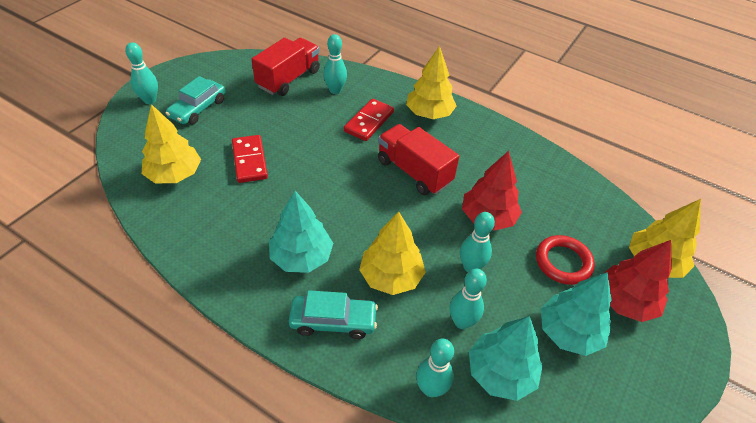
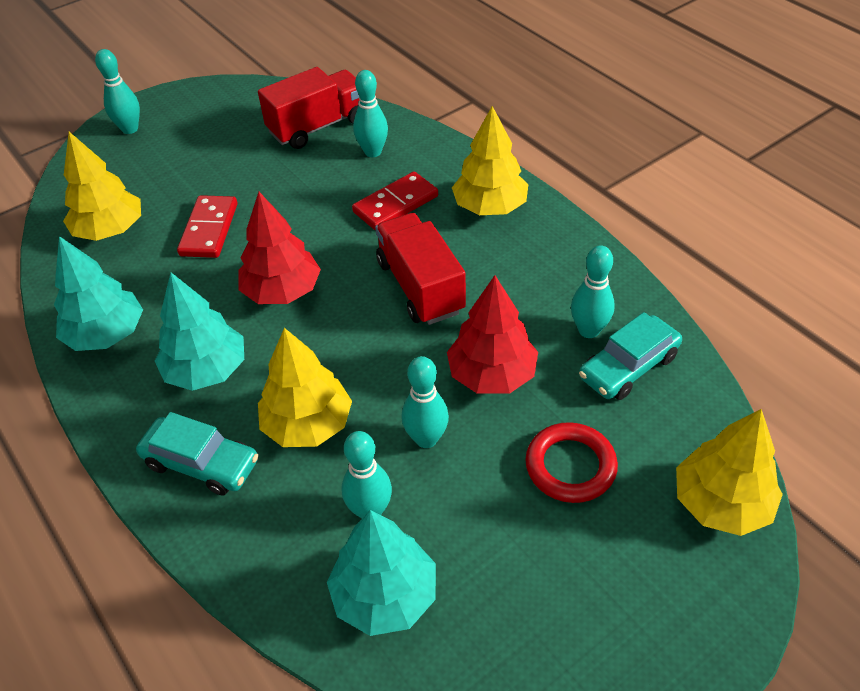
camera: 25 degrees right, 0 degrees up
(198, 108) = (182, 149): turquoise car -> turquoise car (628, 367)
(431, 388) = (278, 587): turquoise bowling pin -> turquoise bowling pin (588, 330)
(568, 332) = (519, 568): turquoise tree -> turquoise tree (106, 334)
(625, 302) = (636, 549): red tree -> red tree (282, 291)

